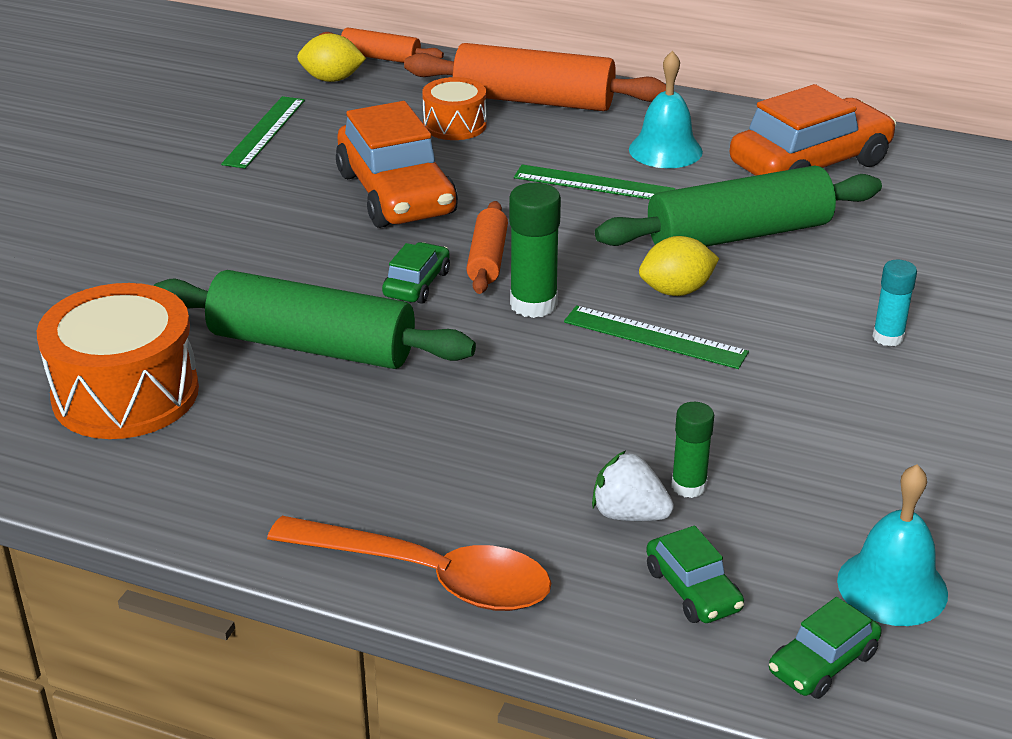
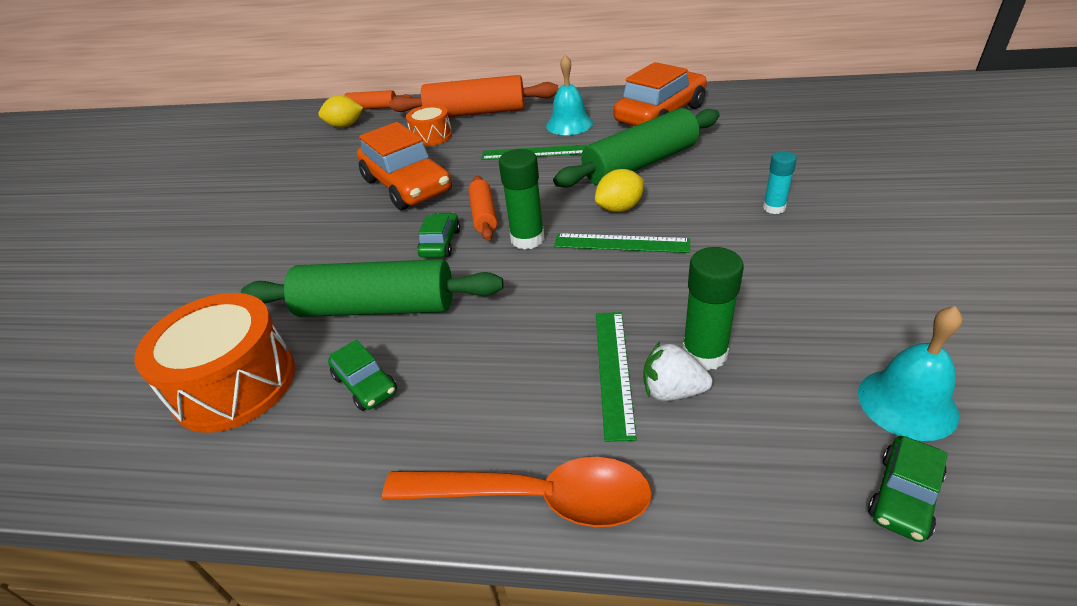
camera: 10 degrees left, 5 degrees up
(264, 132) = (307, 165): green ruler -> green ruler (613, 371)
(688, 486) = (704, 354): green glue stick -> green glue stick, size x1.58
(693, 590) = (758, 450): green car -> green car (365, 384)

